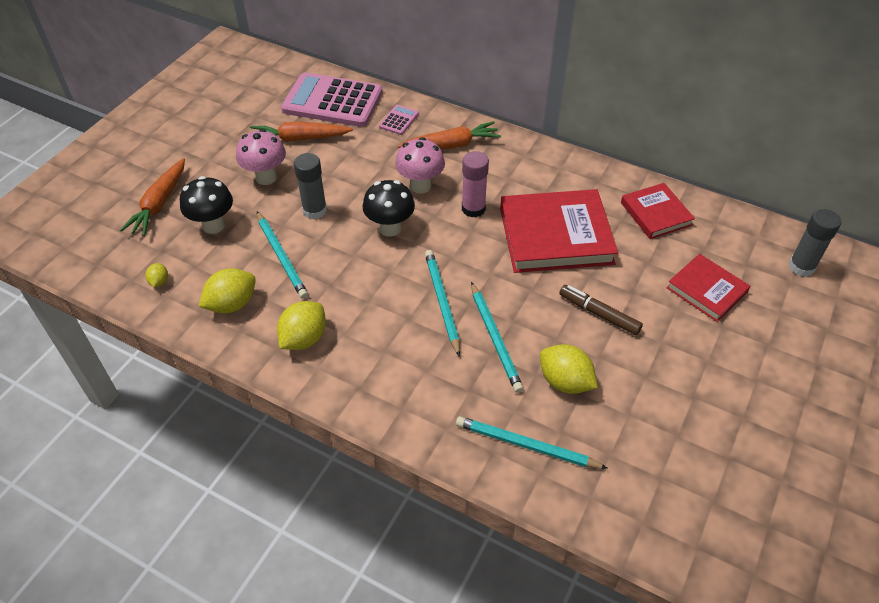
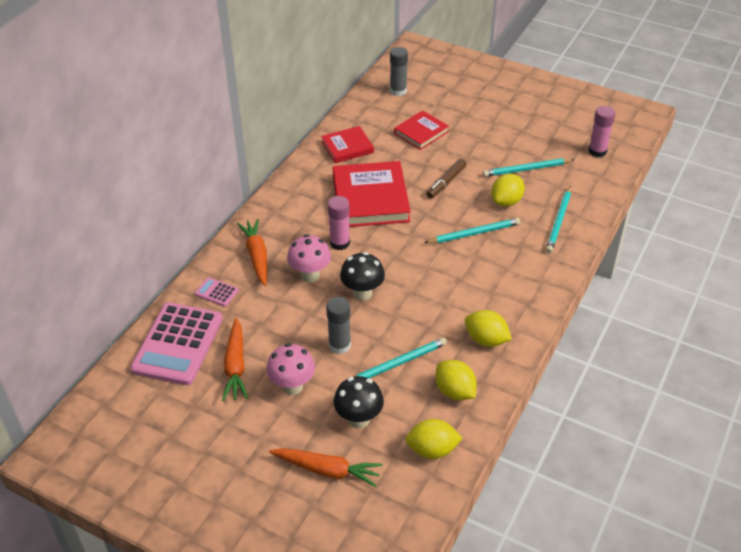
camera: 90 degrees left, 5 degrees down
(159, 281) = (432, 450): yellow lemon -> yellow lemon, size x1.98
(442, 302) = (442, 261): turquoise pencil -> turquoise pencil (526, 169)
(713, 528) = (597, 151): none -> pink glue stick

